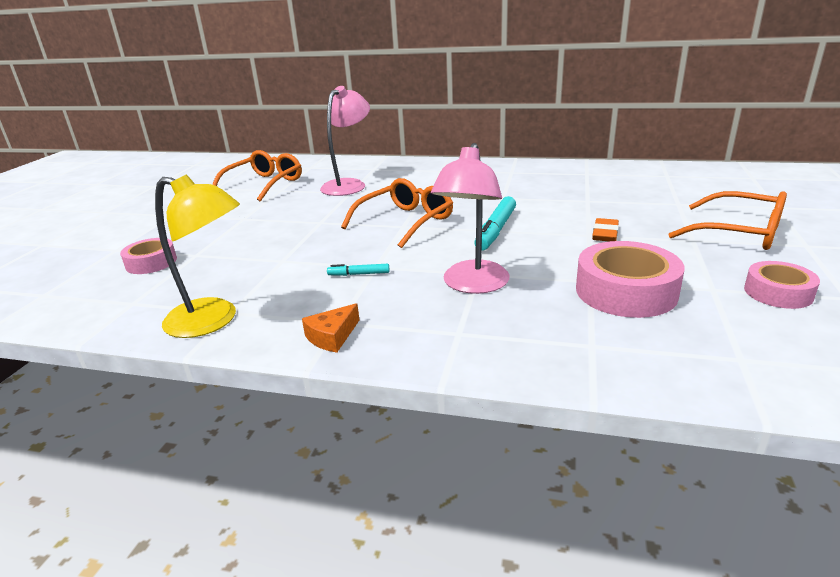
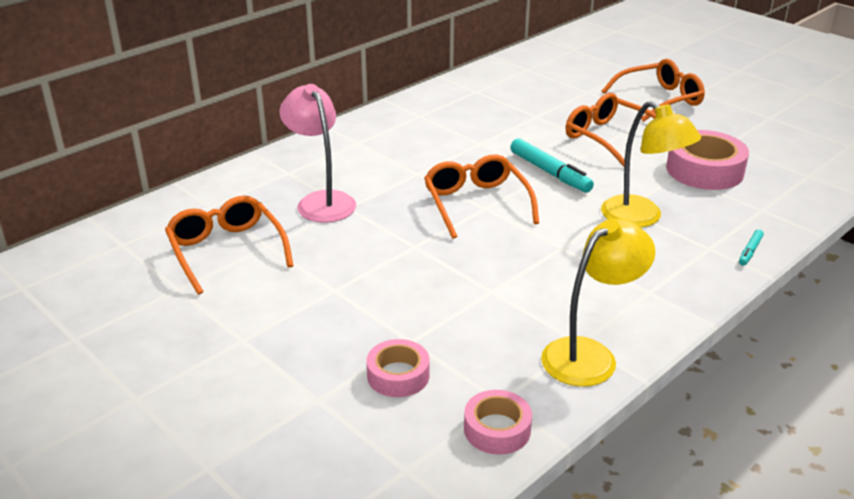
camera: 60 degrees left, 5 degrees up
(332, 336) = (671, 301): orange cheese -> none
(359, 274) = (568, 259): turquoise marker -> turquoise marker (750, 251)
(472, 285) = (641, 218): pink lamp -> yellow lamp
(605, 234) = (609, 138): orange eraser -> orange glasses
(778, 292) = (748, 130): pink tape -> pink tape (497, 429)

